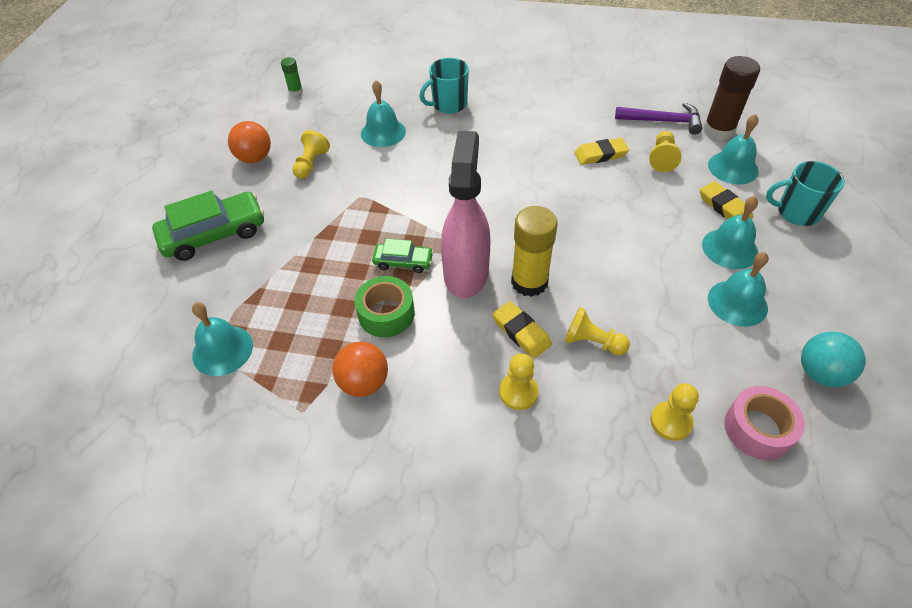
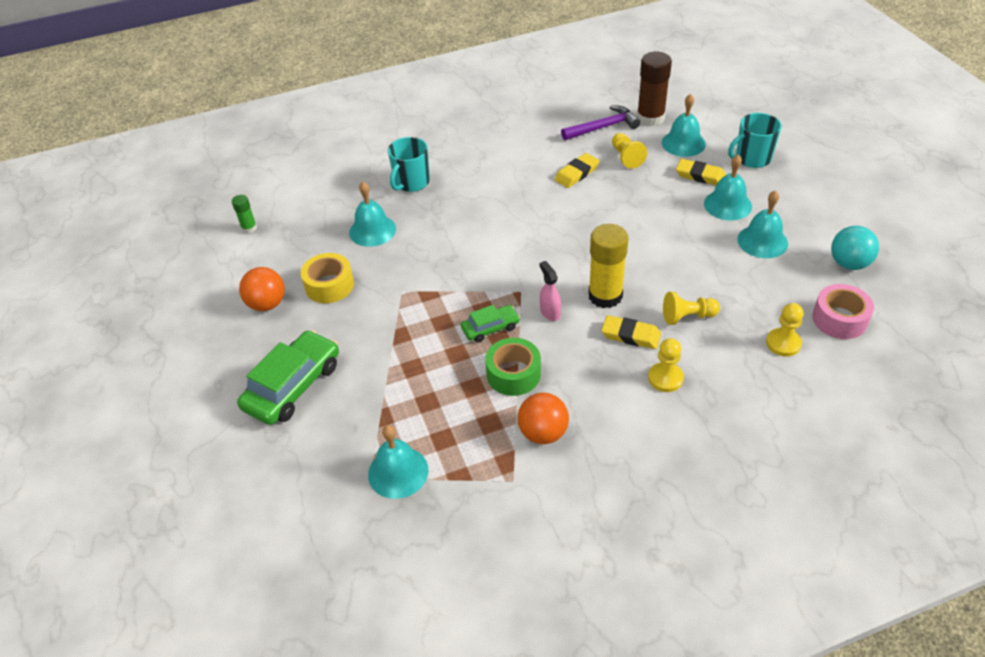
camera: 30 degrees left, 5 degrees down
(311, 164) = (329, 285): yellow pawn -> yellow tape
(466, 273) = (550, 312): pink spray bottle -> pink spray bottle, size x0.42

